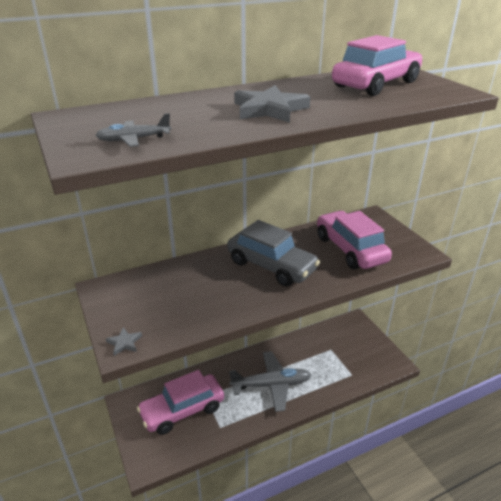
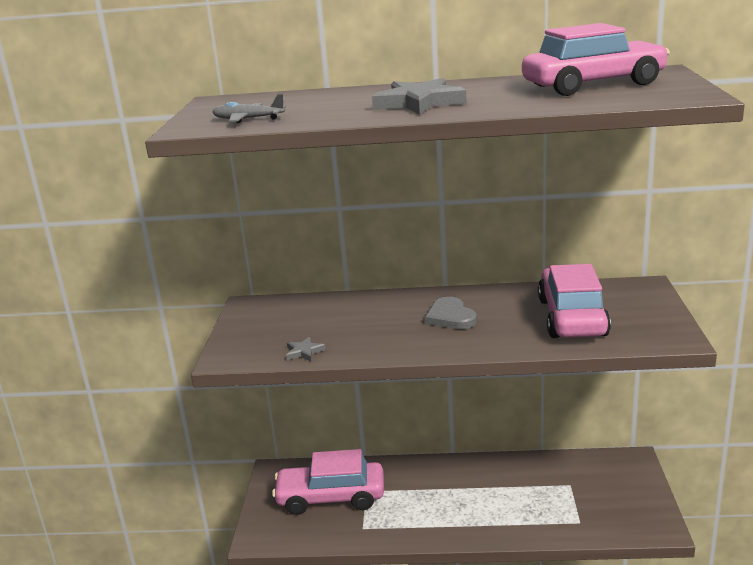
camera: 30 degrees right, 10 degrees down
(124, 343) = (232, 354): grey star -> grey star (304, 352)
(271, 266) = (450, 317): grey car -> grey heart
(271, 385) = (457, 502): grey plane -> none

